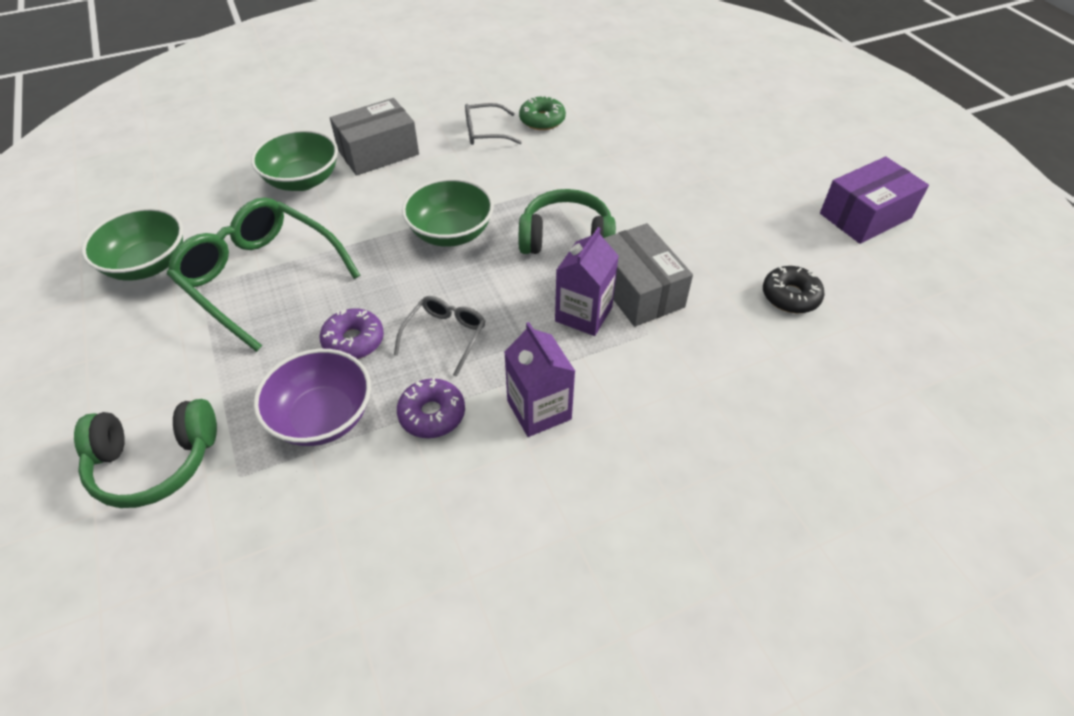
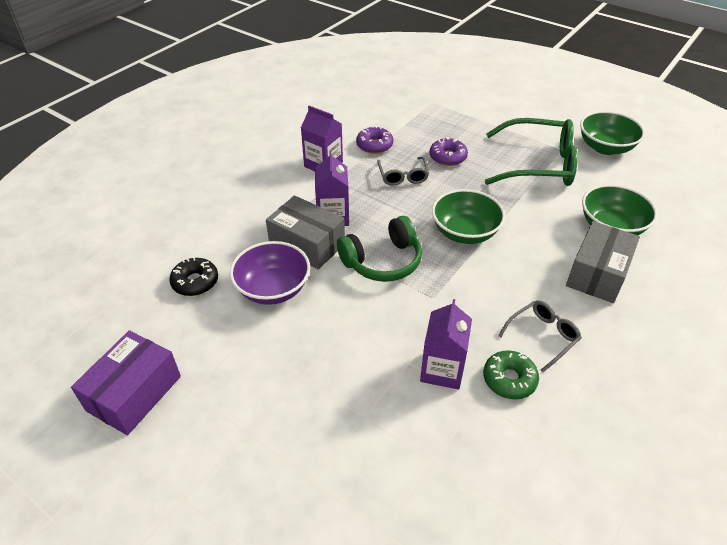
camera: 150 degrees right, 5 degrees down
(155, 462) = (471, 95): green headphones -> none
(323, 417) = (423, 128): purple bowl -> purple bowl (273, 289)
(587, 142) = (442, 370): none -> purple carton

